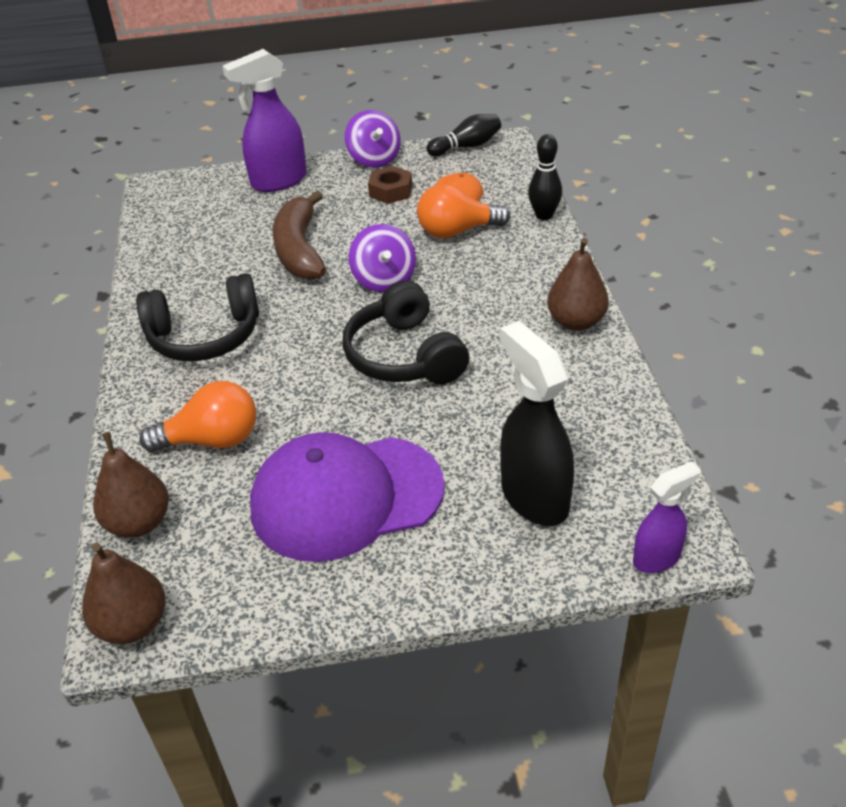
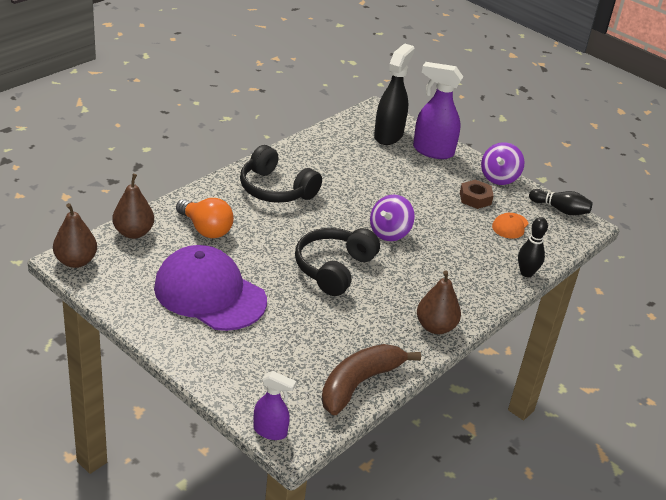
camera: 45 degrees right, 5 degrees down
(299, 249) = (381, 188): brown banana -> brown banana (359, 383)
(457, 231) = (467, 242): orange light bulb -> none
(534, 497) = (272, 364): black spray bottle -> black spray bottle (388, 135)

